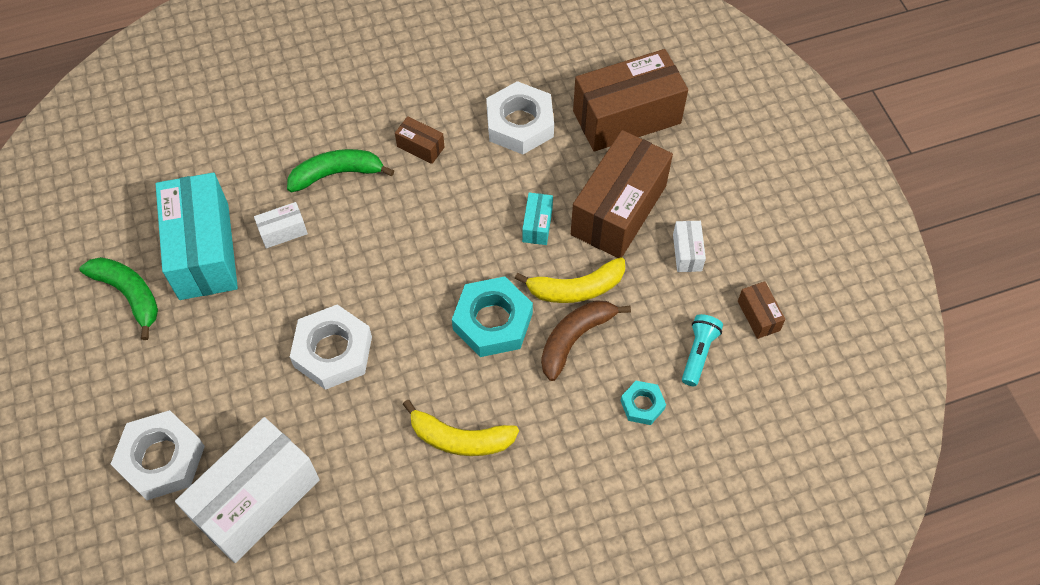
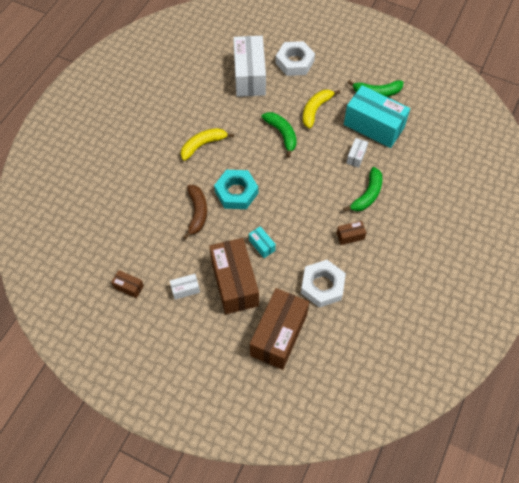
camera: 135 degrees right, 0 degrees up
(333, 351) = (282, 134): white nut -> green banana
(576, 288) = (217, 233): yellow banana -> yellow banana (315, 110)
(642, 405) = (146, 210): turquoise nut -> none
(687, 252) = (185, 289): white box -> white box turned 60 degrees counterclockwise
(698, 353) = (141, 249): turquoise flashlight -> none

